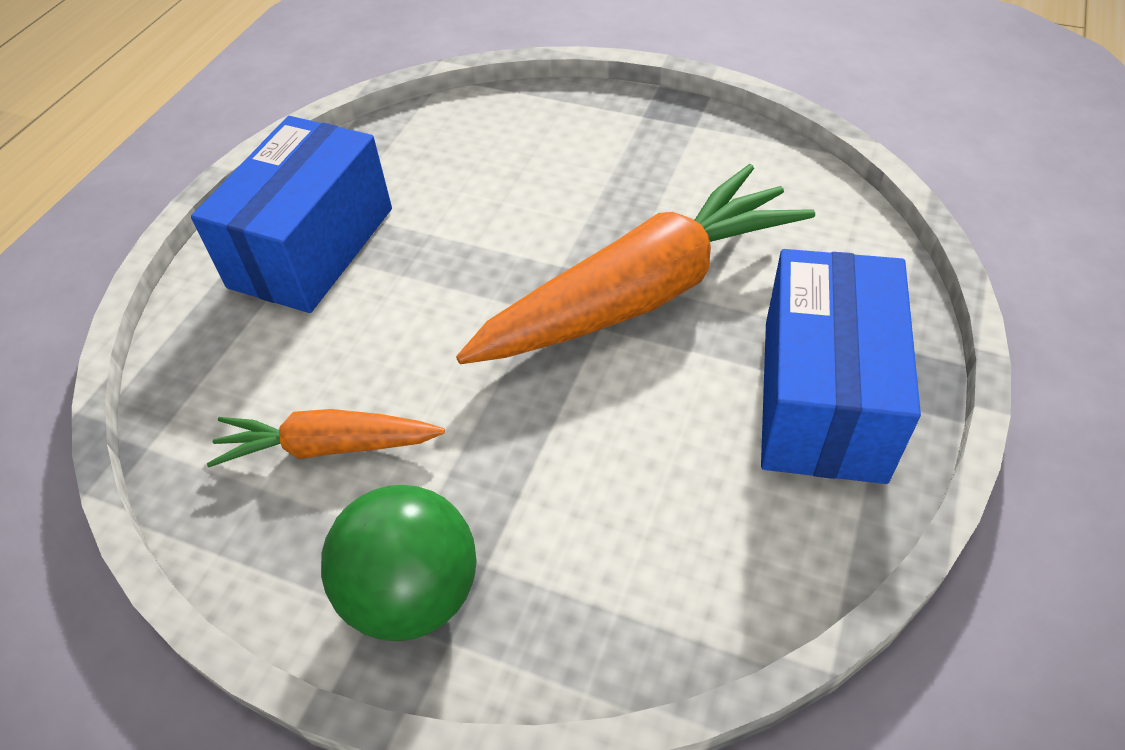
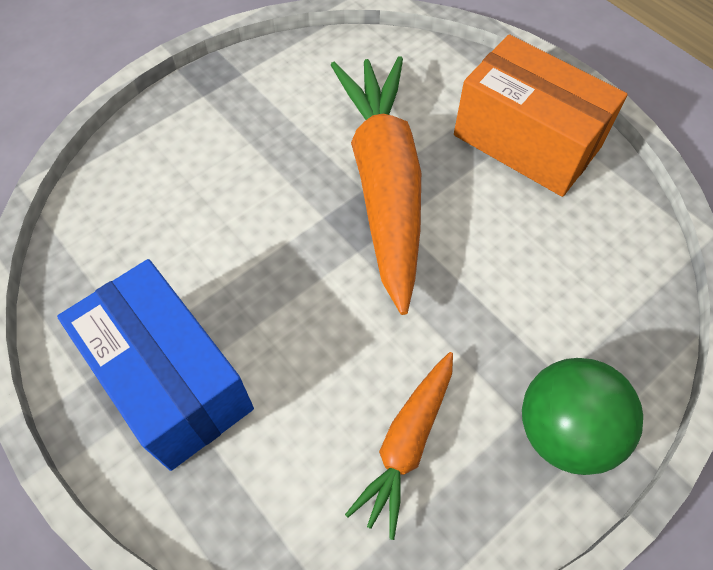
camera: 65 degrees left, 10 degrees up
(822, 398) = (526, 141): blue box -> orange box

